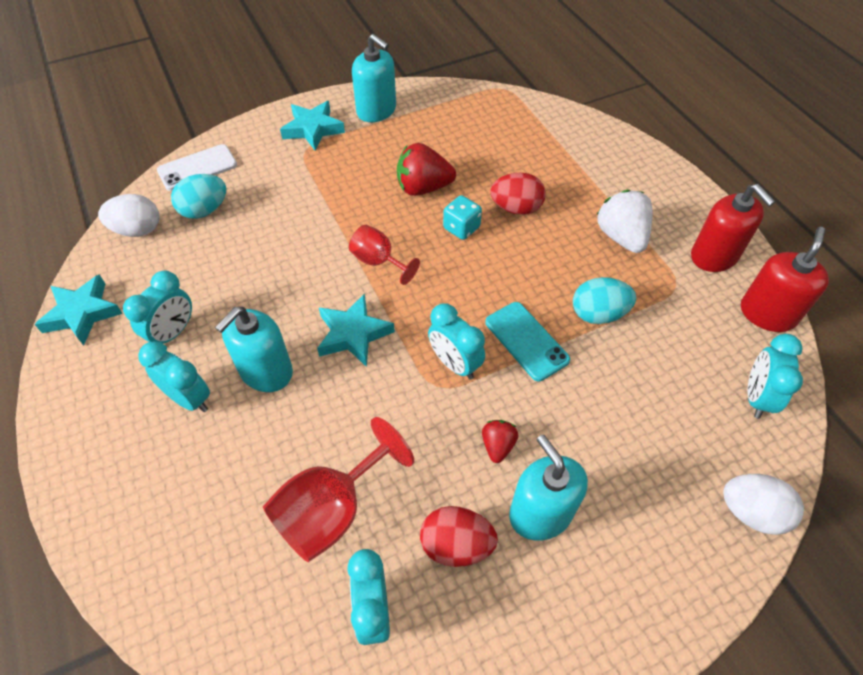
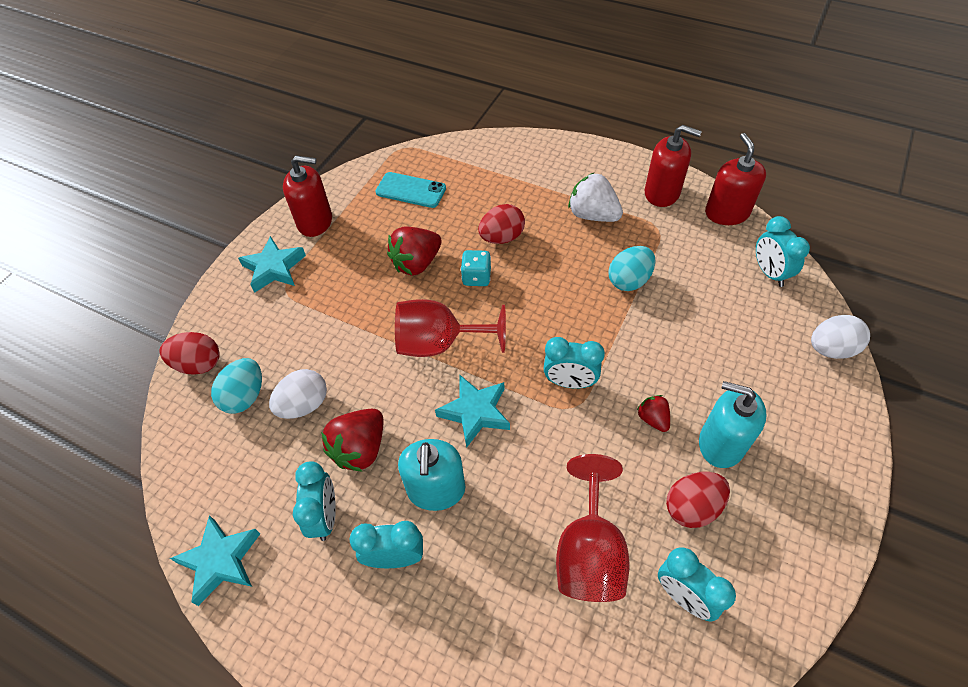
camera: 35 degrees left, 0 degrees up
(137, 230) = (197, 454): white egg -> white egg (304, 405)
(197, 168) = (198, 364): white phone -> red egg
(243, 302) = (360, 449): none -> red strawberry
(376, 110) = (315, 222): turquoise soap dispenser -> red soap dispenser
(378, 261) = (439, 343): red goblet -> red goblet, size x1.65
(526, 341) = (601, 332): turquoise phone -> turquoise phone (411, 190)

